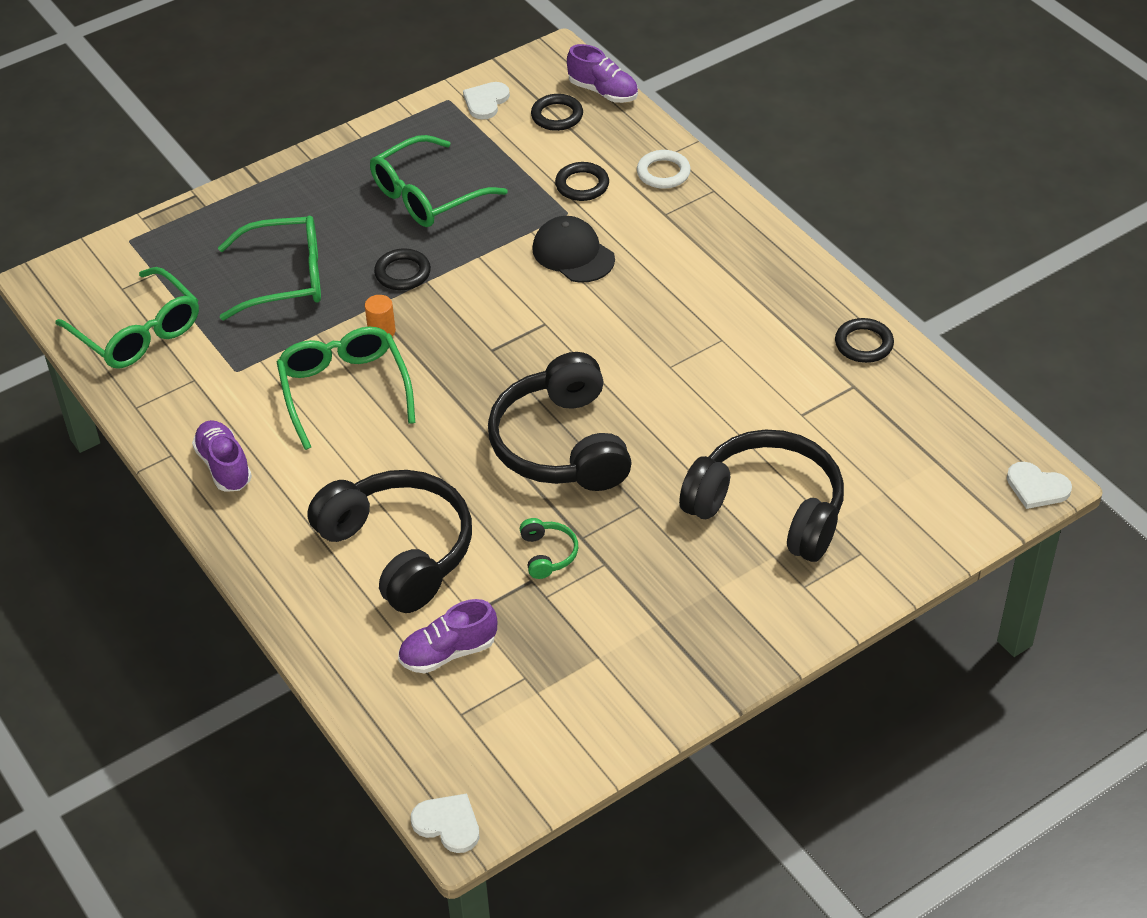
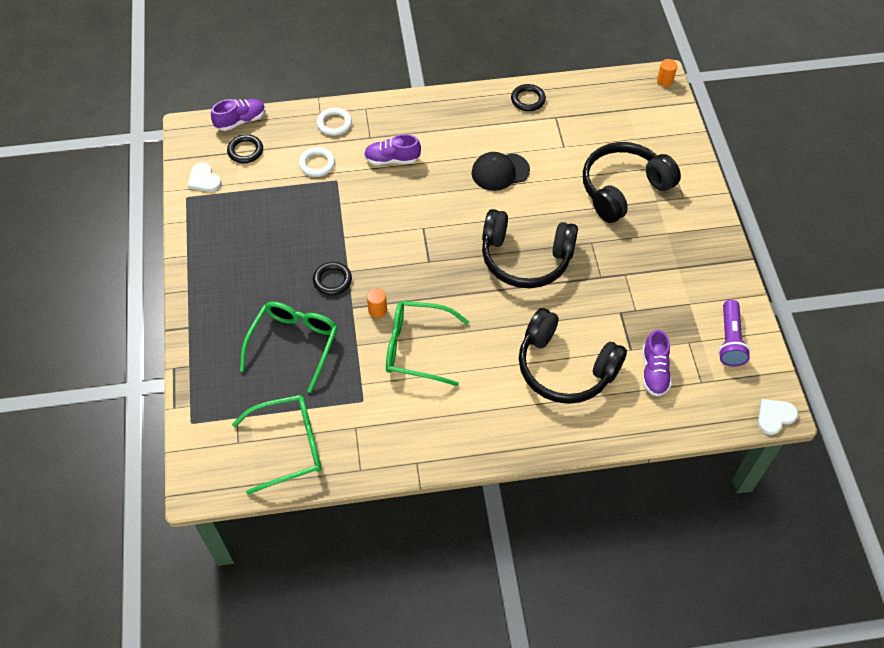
camera: 65 degrees left, 10 degrees up
(224, 466) = (444, 436): purple shoe -> purple shoe (392, 159)
(398, 550) = (565, 367): black headphones -> black headphones turned 135 degrees counterclockwise
(427, 196) = (270, 242): green glasses -> none
(547, 554) = (605, 297): green headphones -> none
(558, 727) = (730, 340): none -> purple flashlight
(573, 254) = (373, 191): black cap -> black cap (500, 172)
(582, 185) = (317, 164): black ring -> white ring
(1037, 487) = (664, 81): white heart -> orange cylinder

